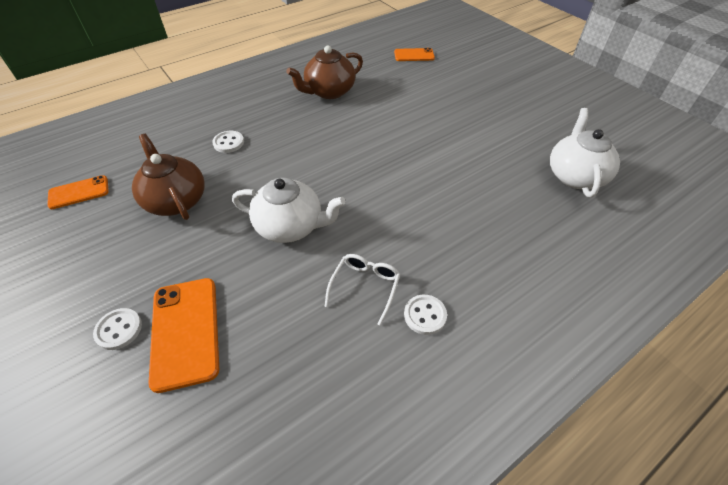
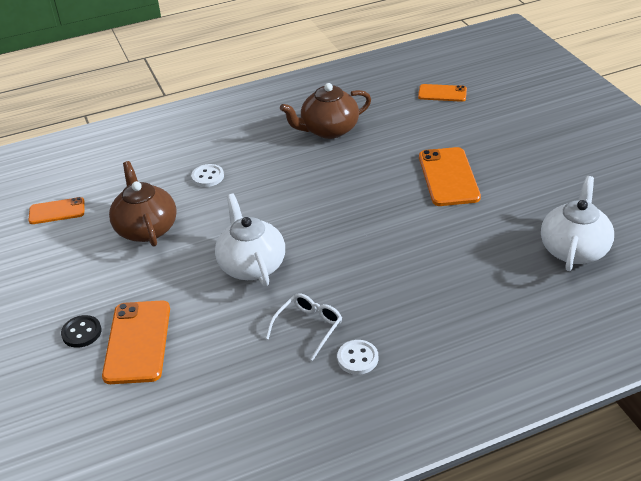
camera: 15 degrees right, 10 degrees down
(119, 329) = (81, 332): white button -> black button
(290, 226) = (251, 265): white teapot -> white teapot turned 135 degrees counterclockwise
(444, 123) = (448, 177): none -> orange phone

